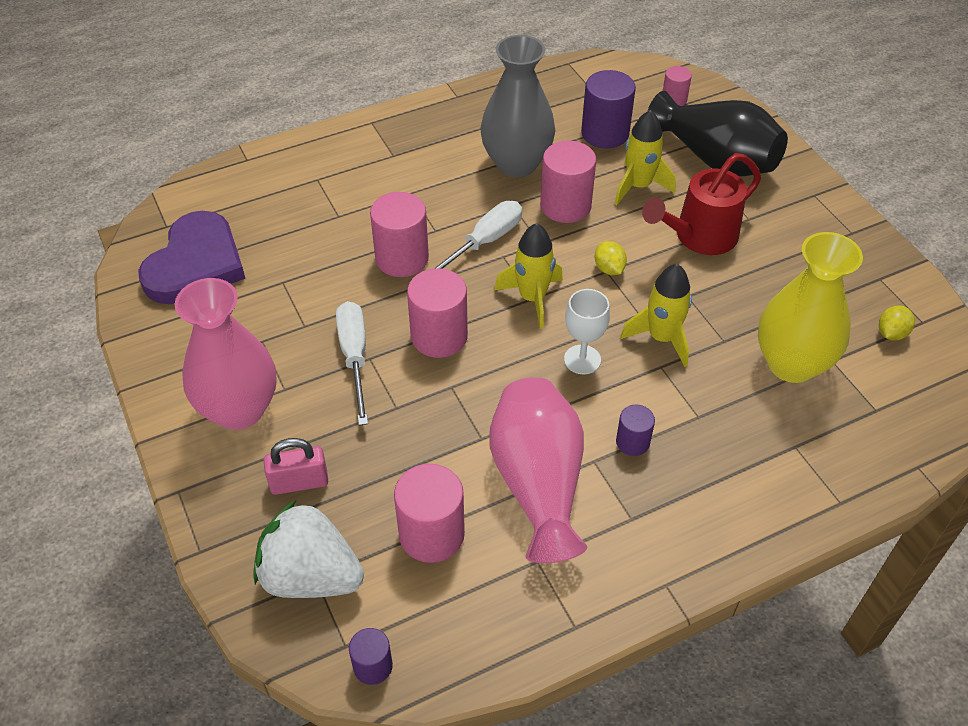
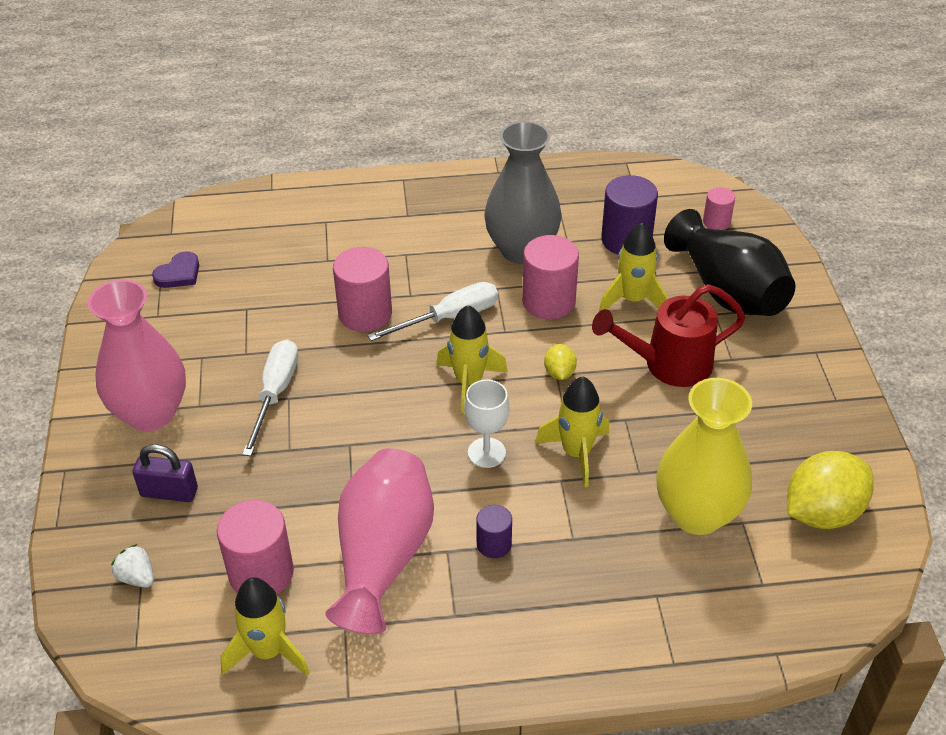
camera: 20 degrees right, 5 degrees down
(196, 264) = (179, 274): purple heart -> purple heart, size x0.46
(299, 482) = (169, 492): pink padlock -> purple padlock
(310, 576) = (137, 577): white strawberry -> white strawberry, size x0.44
(373, 666) = (149, 673): purple cylinder -> none
(439, 336) = (362, 395): pink cylinder -> none
(477, 607) = (268, 651): none -> yellow rocket
(891, 333) = (822, 512): yellow lemon -> yellow lemon, size x2.07

